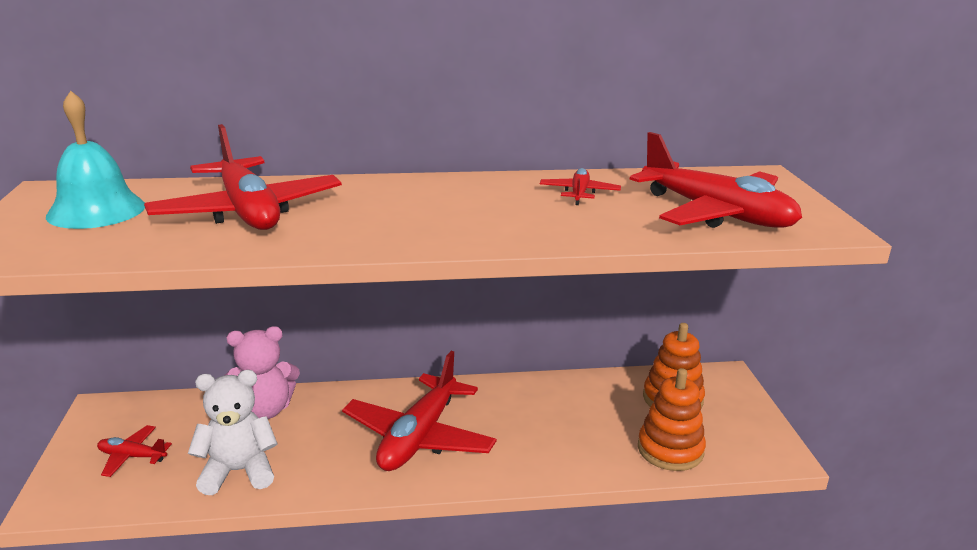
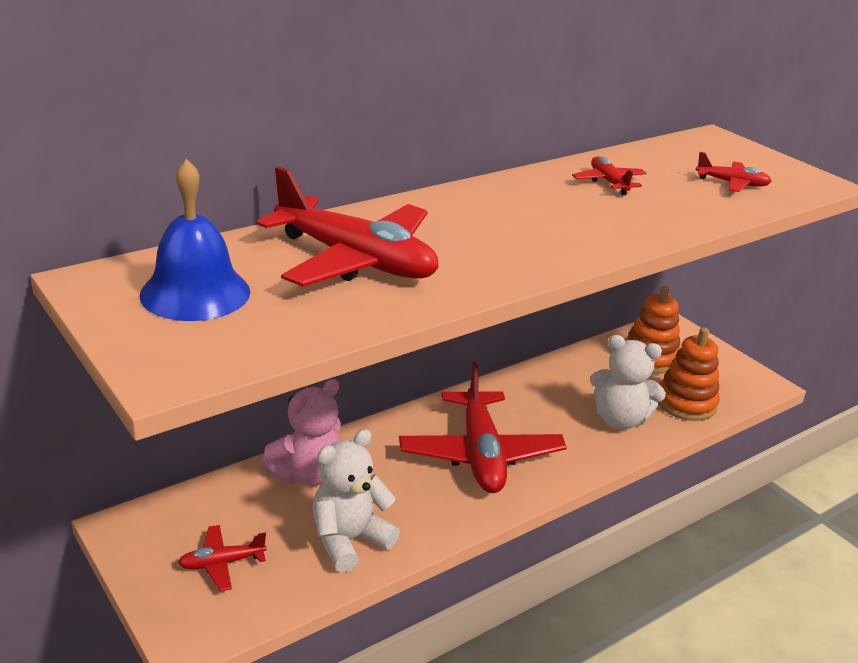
camera: 30 degrees left, 5 degrees up
(96, 210) = (195, 293): turquoise bell -> blue bell
(583, 445) = (620, 419): none -> white teddy bear
(716, 214) = (732, 183): red plane -> red plane, size x0.46

